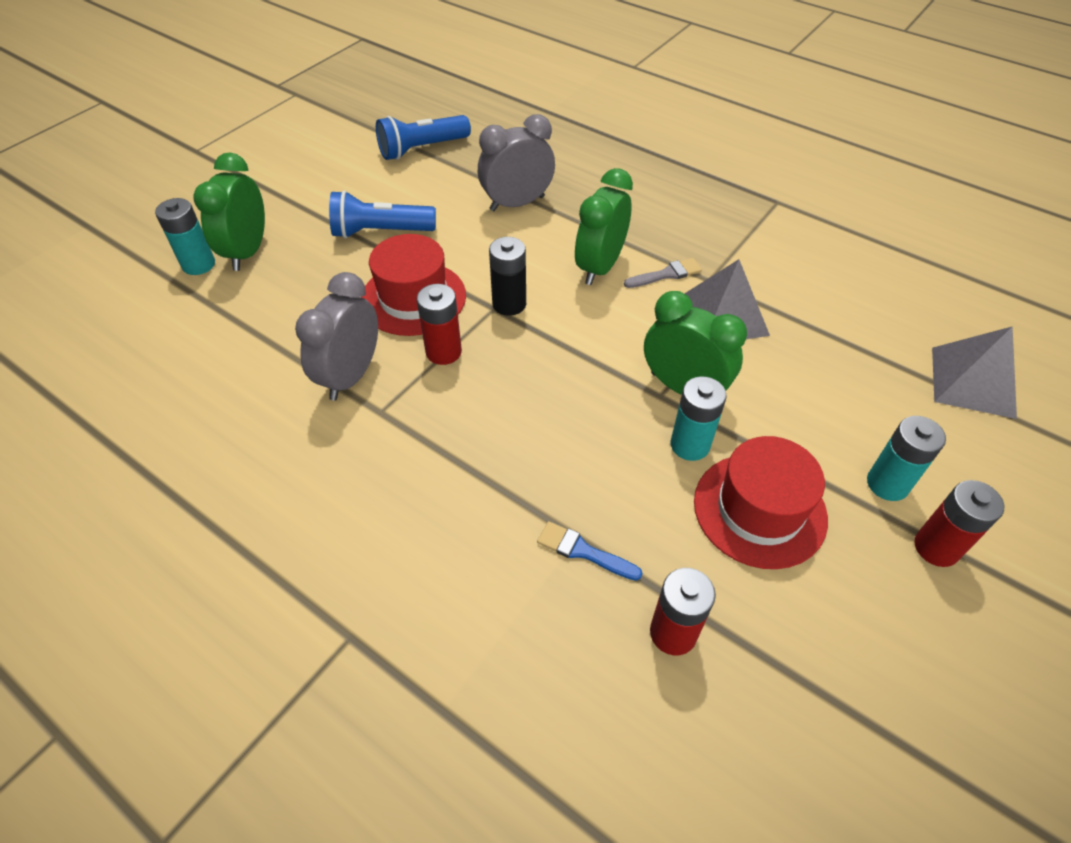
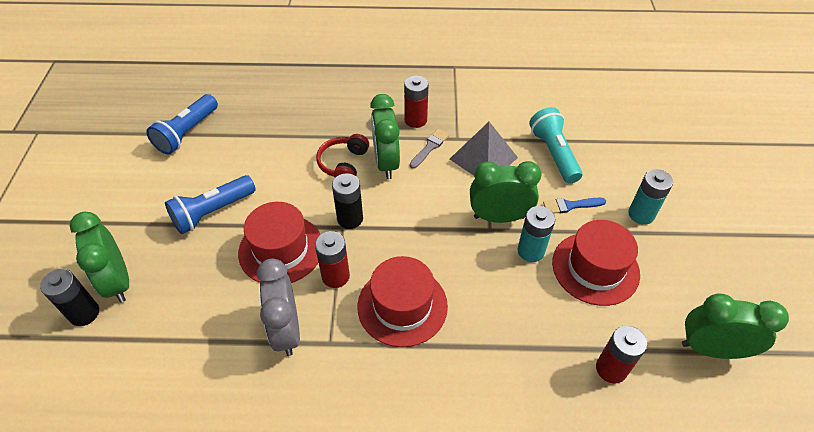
camera: 35 degrees left, 0 degrees up
(198, 264) = (84, 313): turquoise battery -> black battery
(486, 419) = (402, 306): none -> red hat
(517, 203) = (293, 143): grey clock -> none
(551, 247) = (343, 164): none -> red headphones
(583, 551) = (528, 354): blue brush -> blue brush (570, 205)
(824, 353) = (554, 153): none -> turquoise flashlight
(841, 700) = (711, 349): none -> green clock
(936, 547) = (687, 237): red battery -> red battery (415, 120)
(973, 381) = (634, 131): grey pyramid -> none

